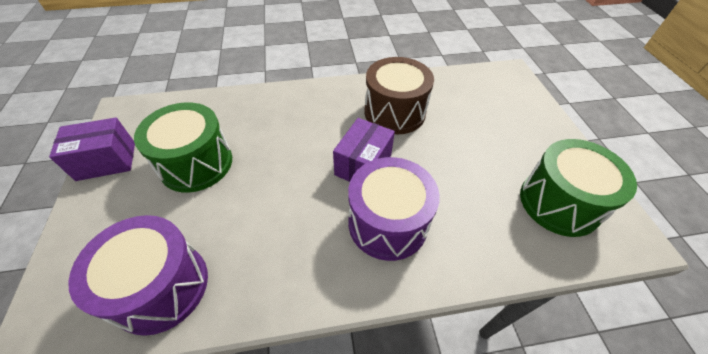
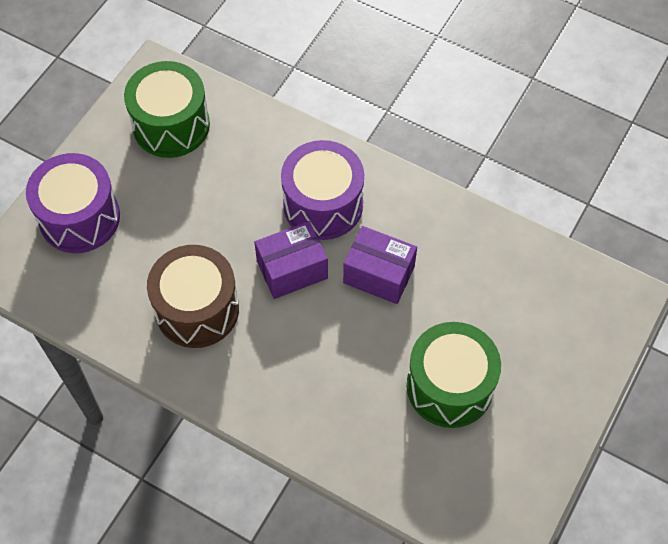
camera: 140 degrees left, 10 degrees up
(106, 161) = (540, 457): purple box -> purple box (379, 274)
(161, 286) = (529, 275): purple drum -> purple drum (79, 217)

